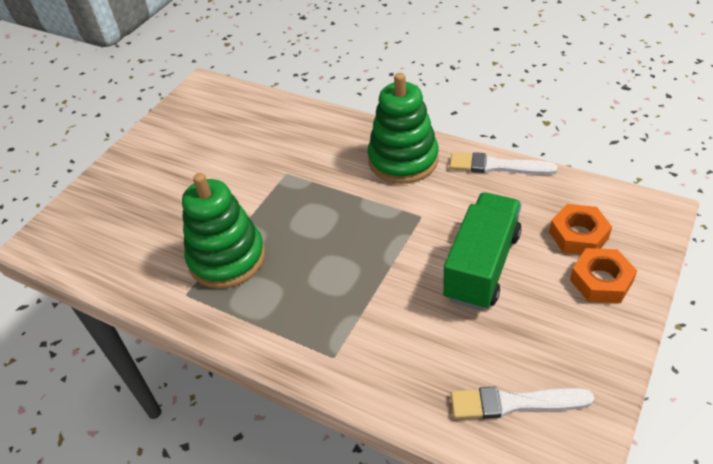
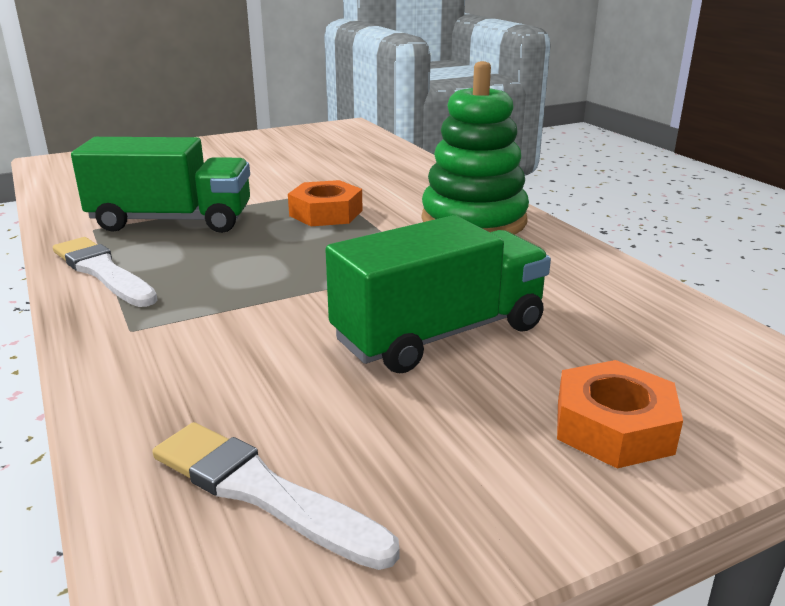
camera: 30 degrees right, 20 degrees down
(227, 258) = (172, 221): green stacking toy -> green truck
(497, 166) = (594, 262): white brush -> white brush (103, 272)
(578, 235) = (638, 364): orange nut -> orange nut (326, 213)

